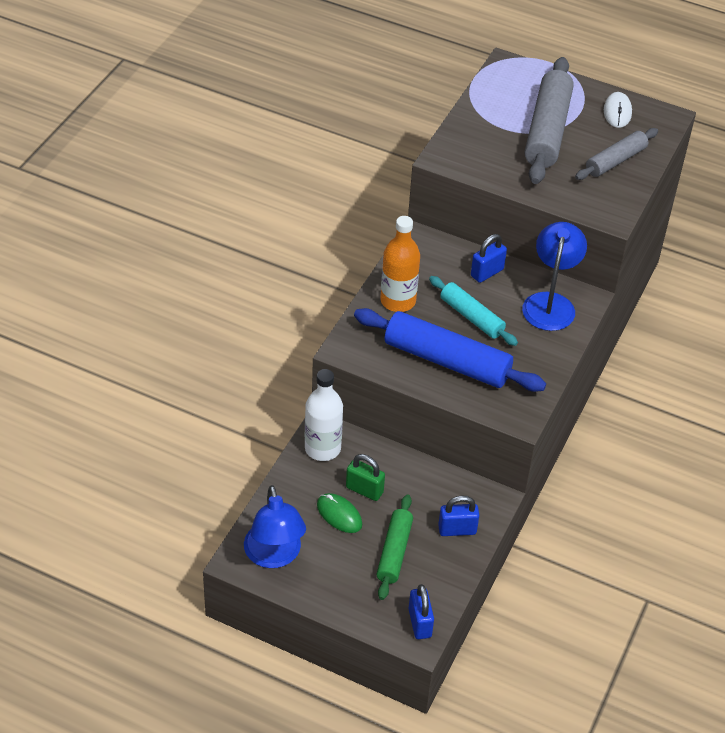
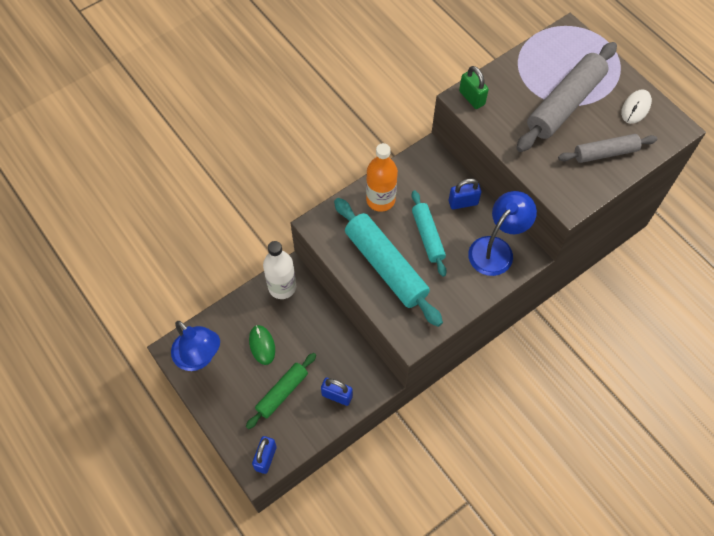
camera: 30 degrees right, 15 degrees up
(274, 556) = (199, 357): blue lamp -> blue lamp turned 60 degrees counterclockwise
(364, 490) = (291, 333): green padlock -> green padlock (472, 98)
(446, 361) = (385, 266): blue rolling pin -> turquoise rolling pin

